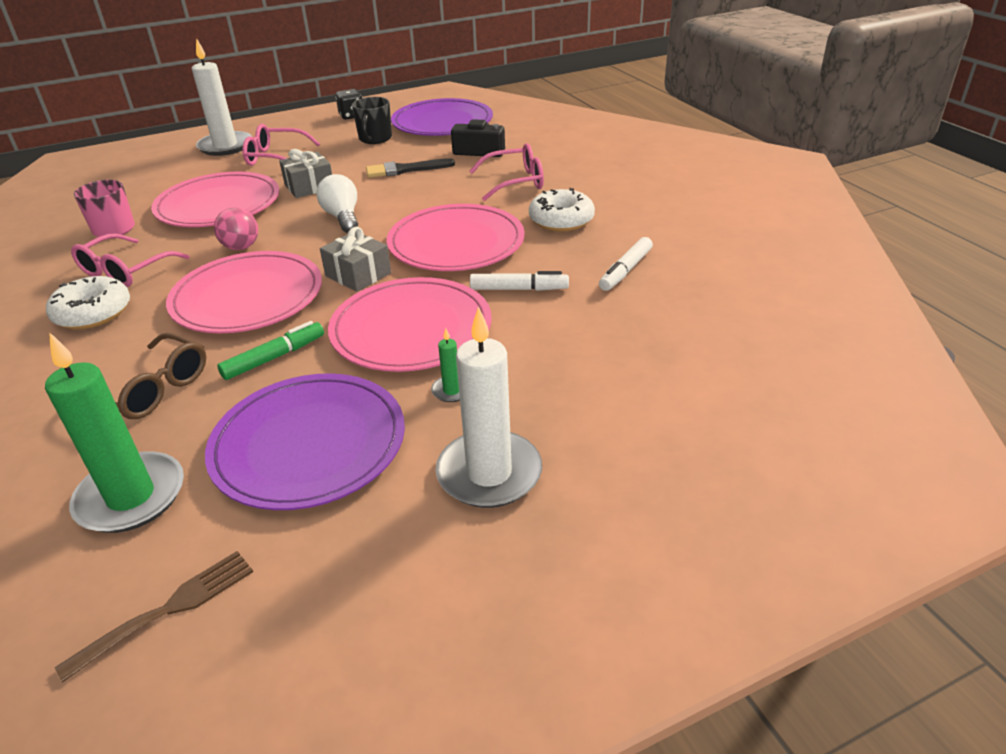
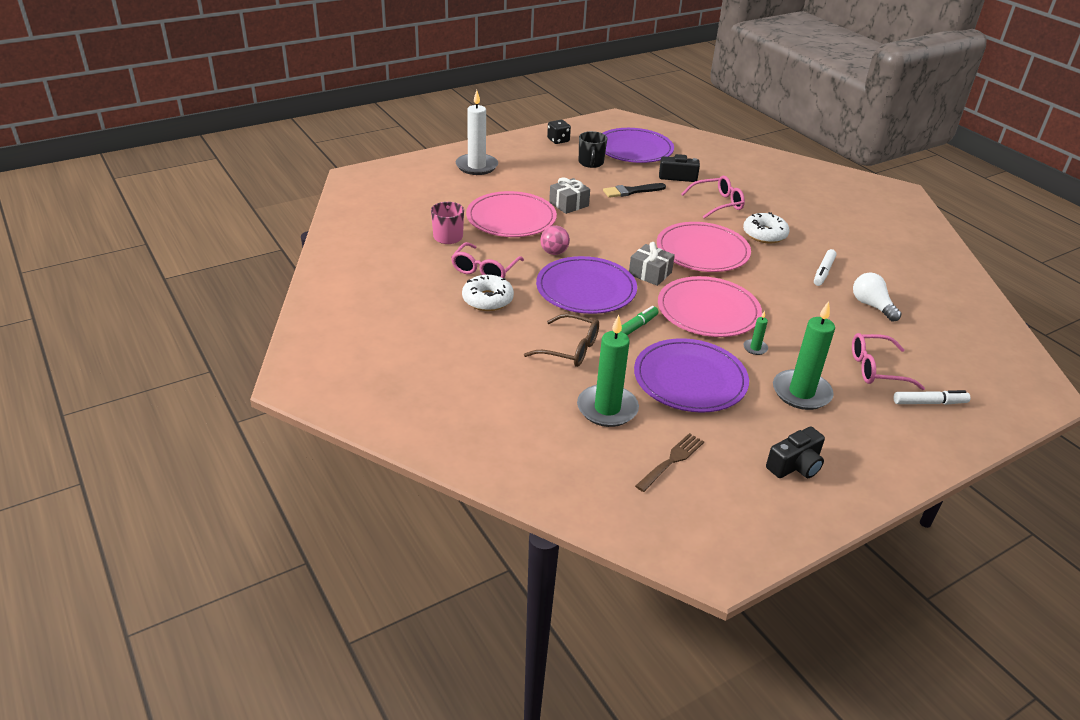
camera: 10 degrees left, 0 degrees up
(247, 297) = (586, 289): pink plate -> purple plate
(275, 157) = (524, 178): pink glasses -> pink glasses (876, 369)
(342, 217) = (610, 230): white light bulb -> white light bulb (871, 306)
(397, 631) = (795, 466): none -> black camera
(489, 473) = (801, 392): white candle -> green candle
(519, 289) = (761, 284): white marker -> white marker (929, 402)

